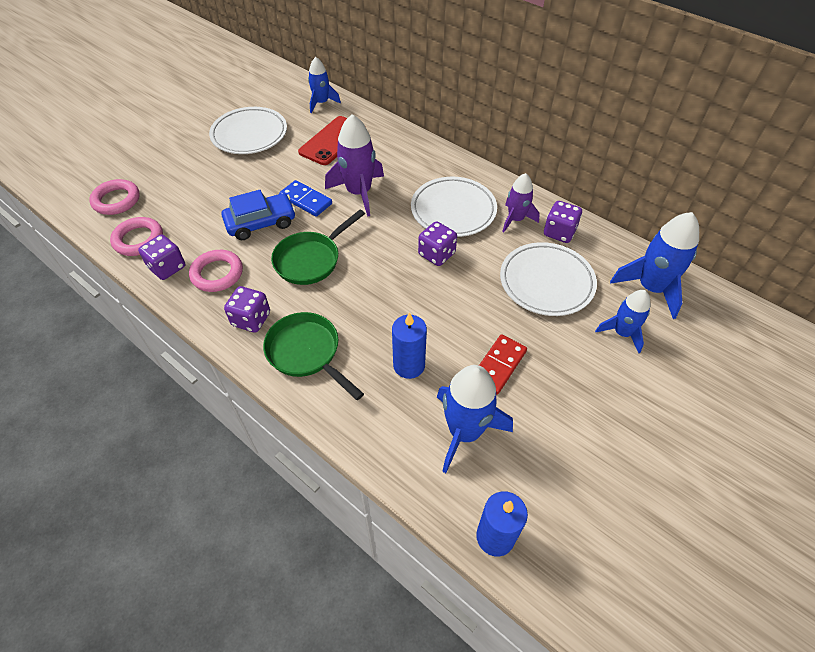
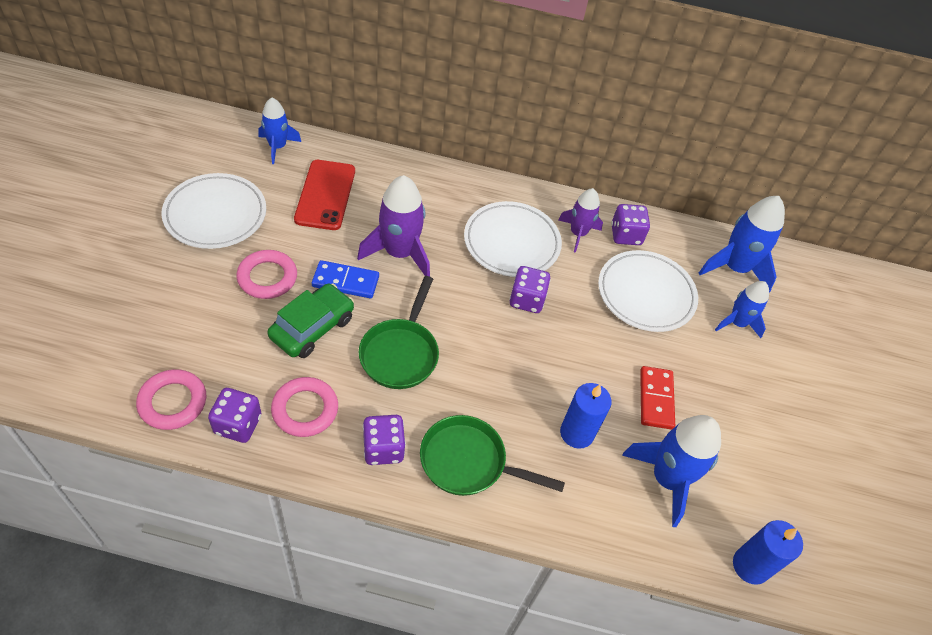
camera: 35 degrees left, 0 degrees up
(116, 200) = (101, 360): pink ring -> pink ring (267, 277)
(261, 223) = (312, 328): blue car -> green car

